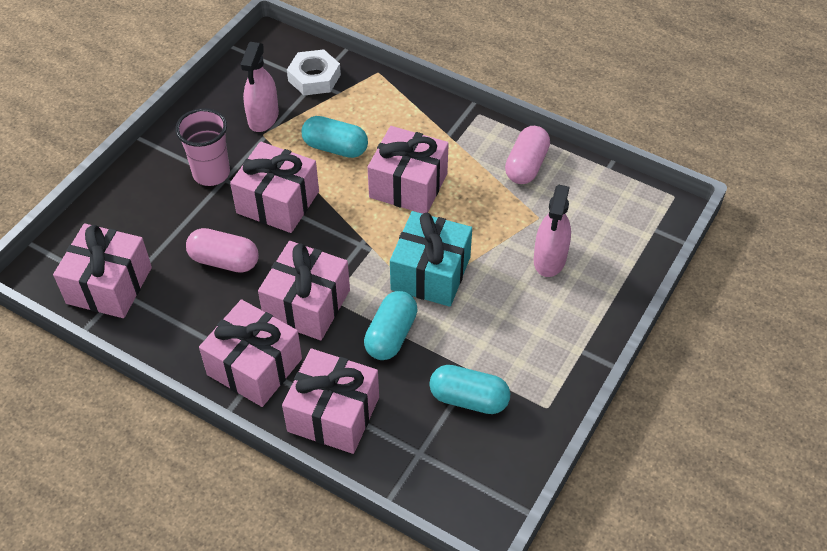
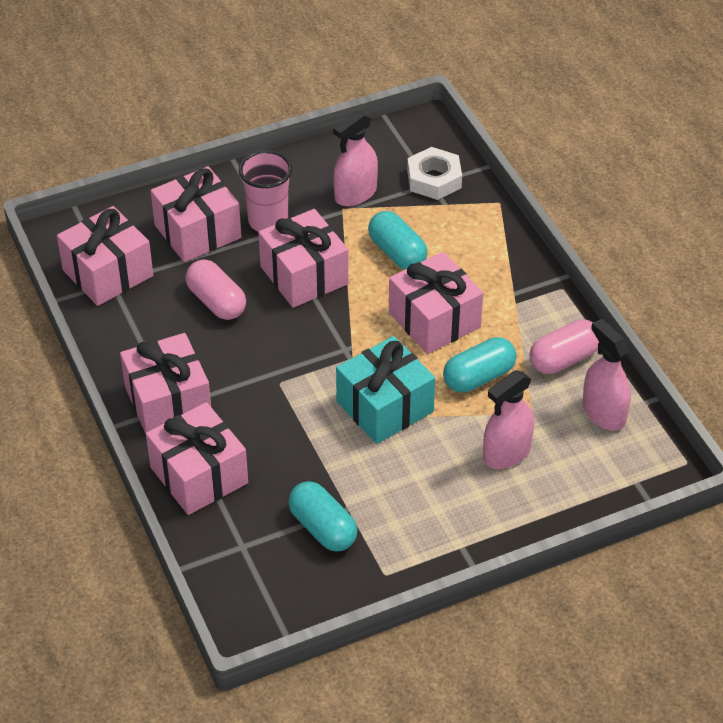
camera: 35 degrees right, 5 degrees down
(307, 305) = (254, 375): pink gift -> pink gift (198, 231)
(391, 335) = (303, 439): turquoise capsule -> turquoise capsule (479, 377)
(588, 191) = (603, 413): none -> pink spray bottle

